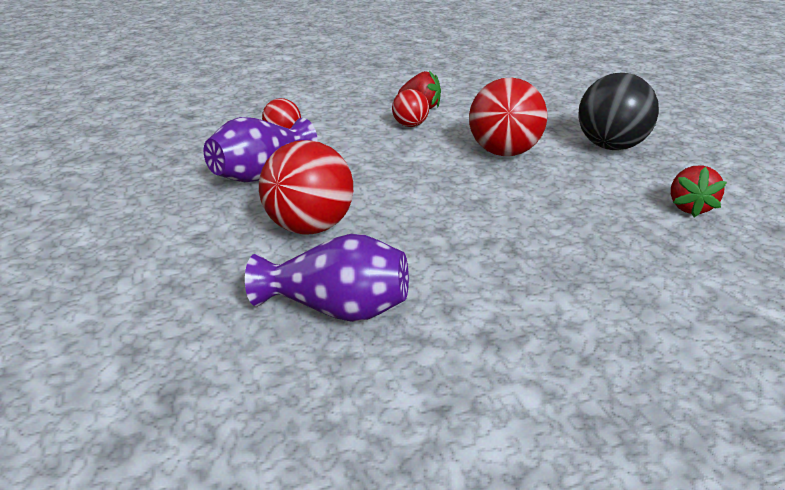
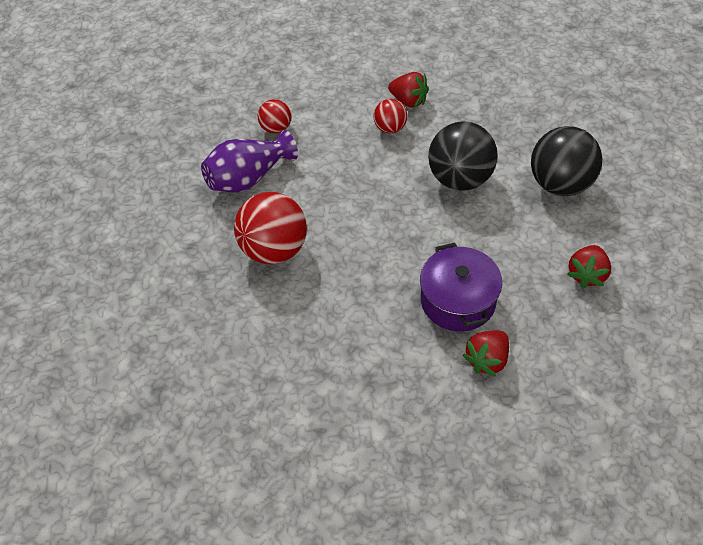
camera: 15 degrees right, 20 degrees up
(337, 308) = (275, 336): purple vase -> none
(504, 152) = (460, 179): red ball -> black ball
(559, 245) = (458, 300): none -> purple pot
(629, 295) = (487, 360): none -> red strawberry

